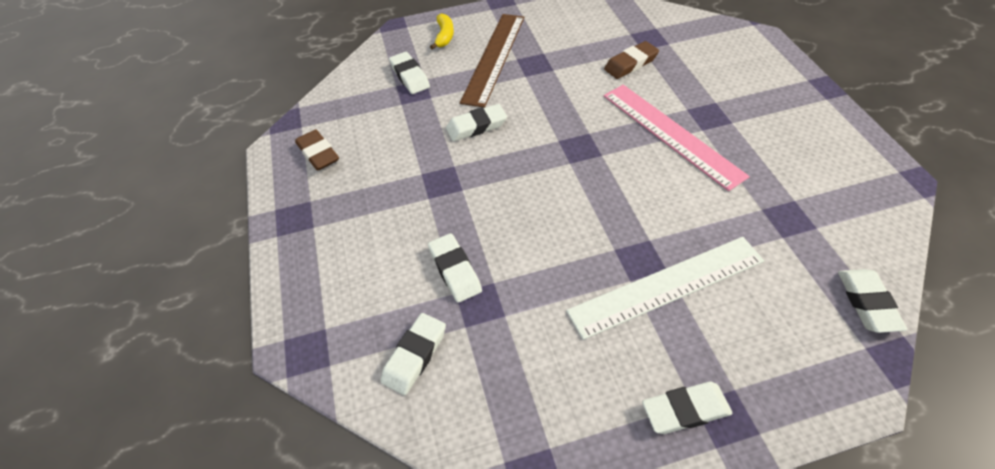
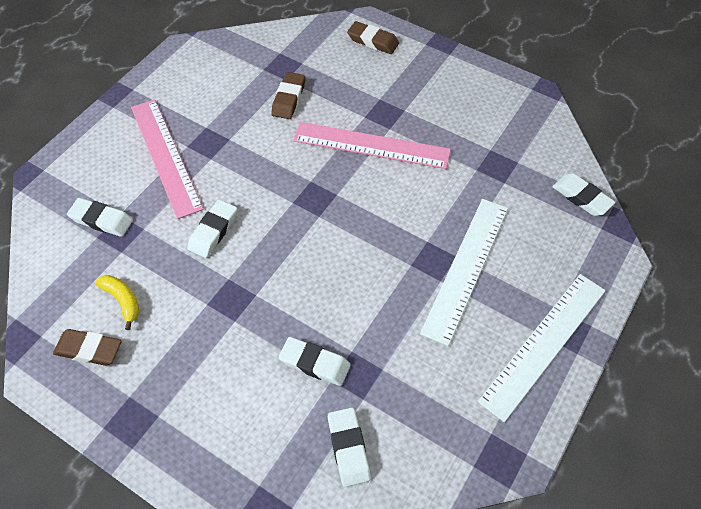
camera: 45 degrees left, 5 degrees up
(444, 36) = (94, 159): yellow banana -> yellow banana (123, 300)
(494, 58) = (165, 156): brown ruler -> pink ruler
(685, 410) = (544, 344): white eraser -> white ruler
(753, 55) = (373, 41): none -> brown eraser

